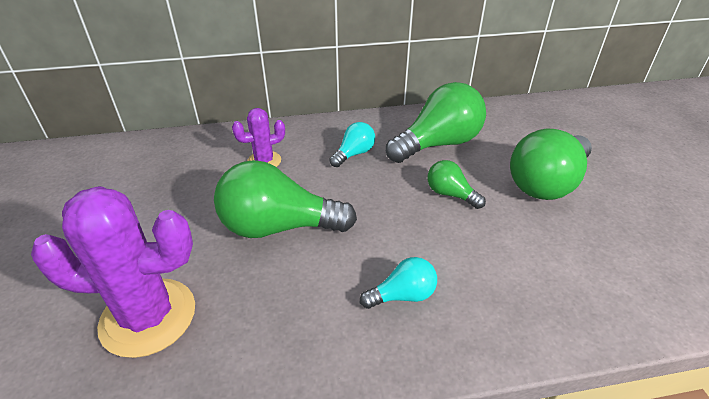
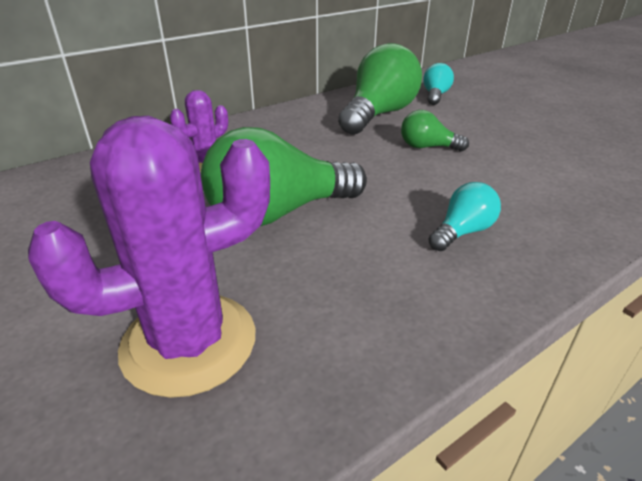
camera: 25 degrees left, 5 degrees down
(354, 154) = (303, 137): turquoise light bulb -> turquoise light bulb (435, 96)
(546, 183) = (499, 122): green light bulb -> none

